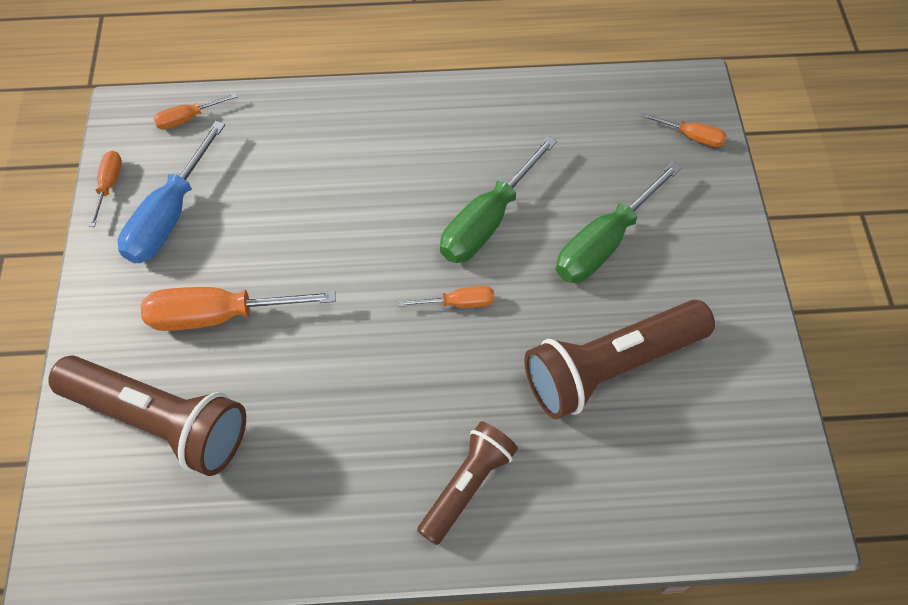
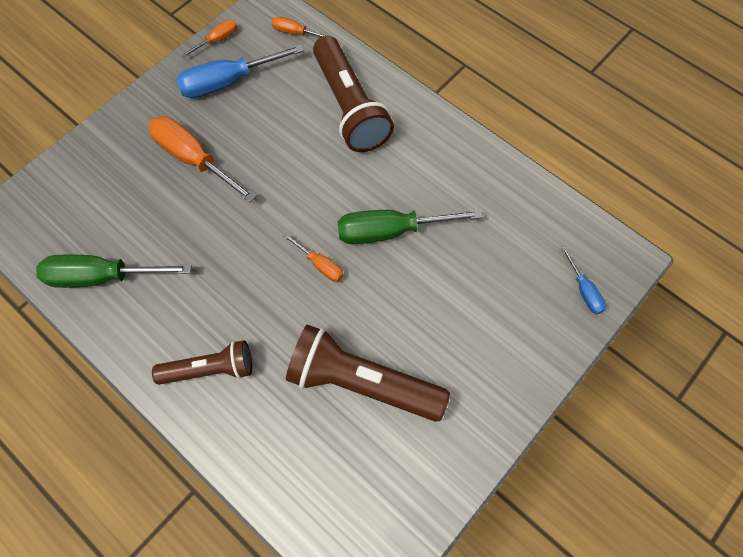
camera: 45 degrees right, 5 degrees up
(160, 421) = (109, 190): brown flashlight -> brown flashlight (349, 107)
(603, 243) = (444, 306): green screwdriver -> green screwdriver (101, 277)
(692, 137) = (584, 291): orange screwdriver -> blue screwdriver

